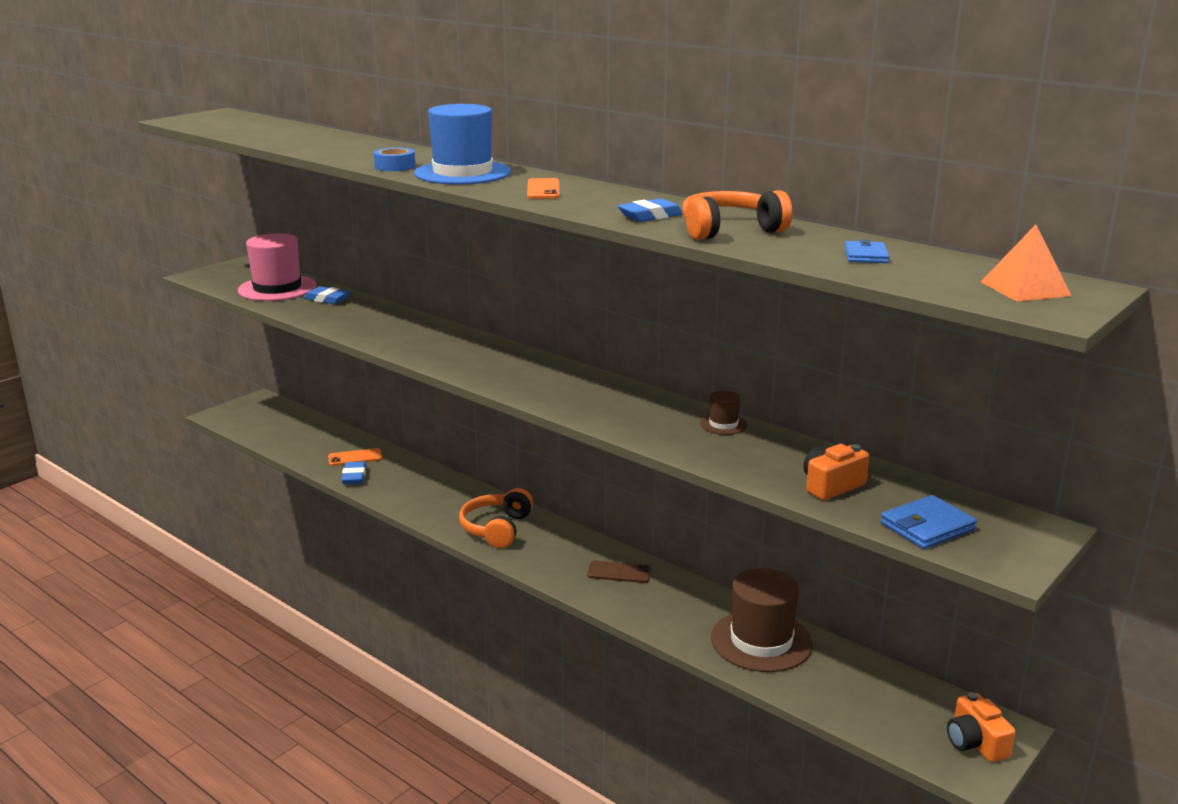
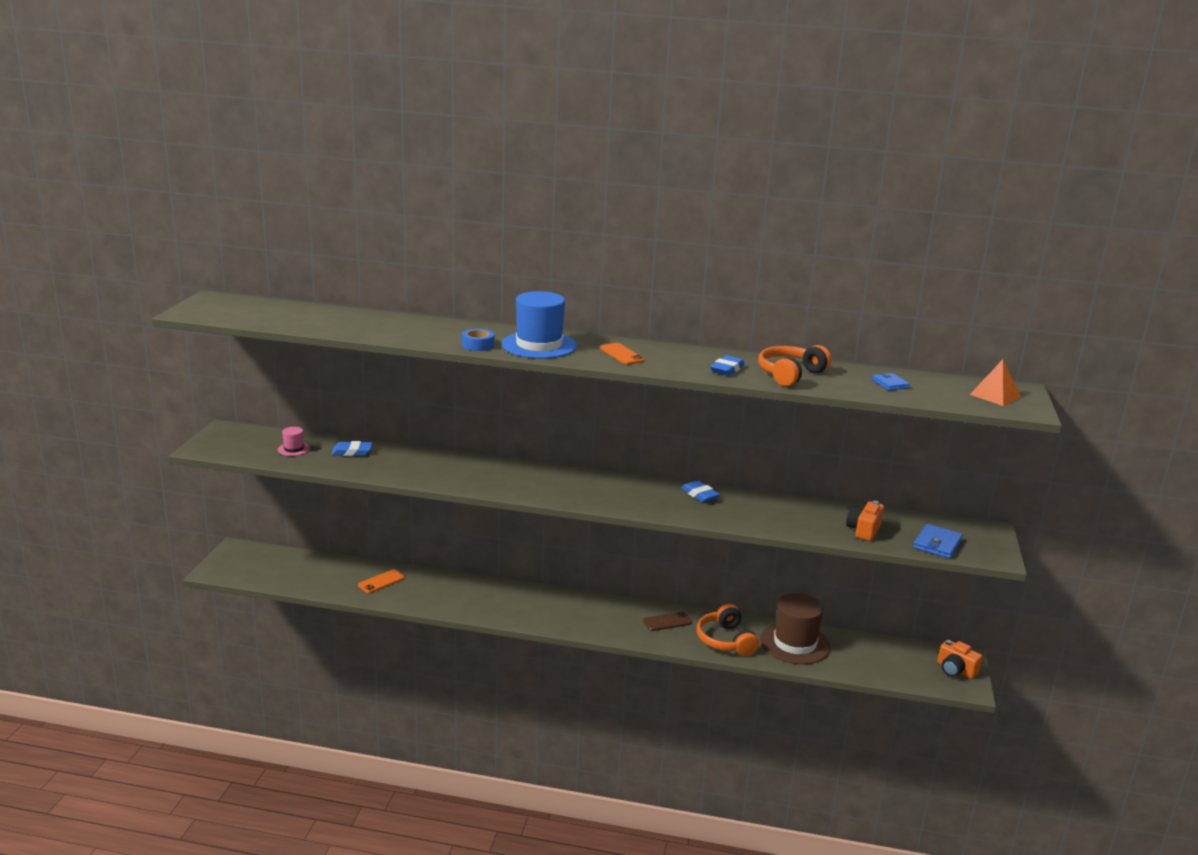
camera: 30 degrees left, 0 degrees up
(277, 288) = (293, 449): pink hat -> pink hat, size x0.46
(354, 476) = (398, 597): blue eraser -> blue eraser (700, 495)
(496, 528) = (552, 612): orange headphones -> orange headphones (725, 640)
(723, 424) = (759, 501): brown hat -> none

